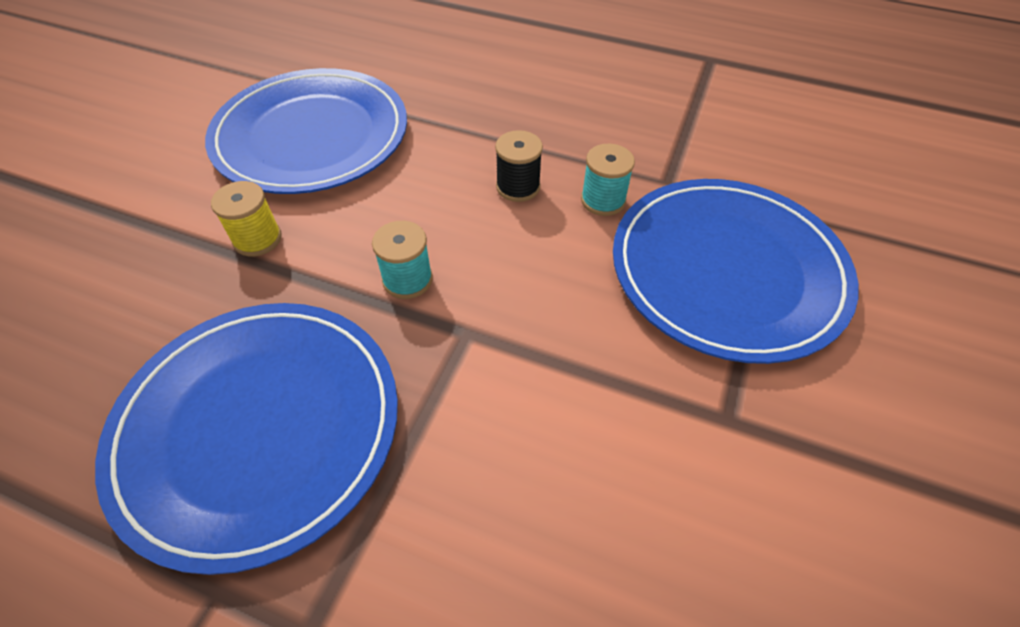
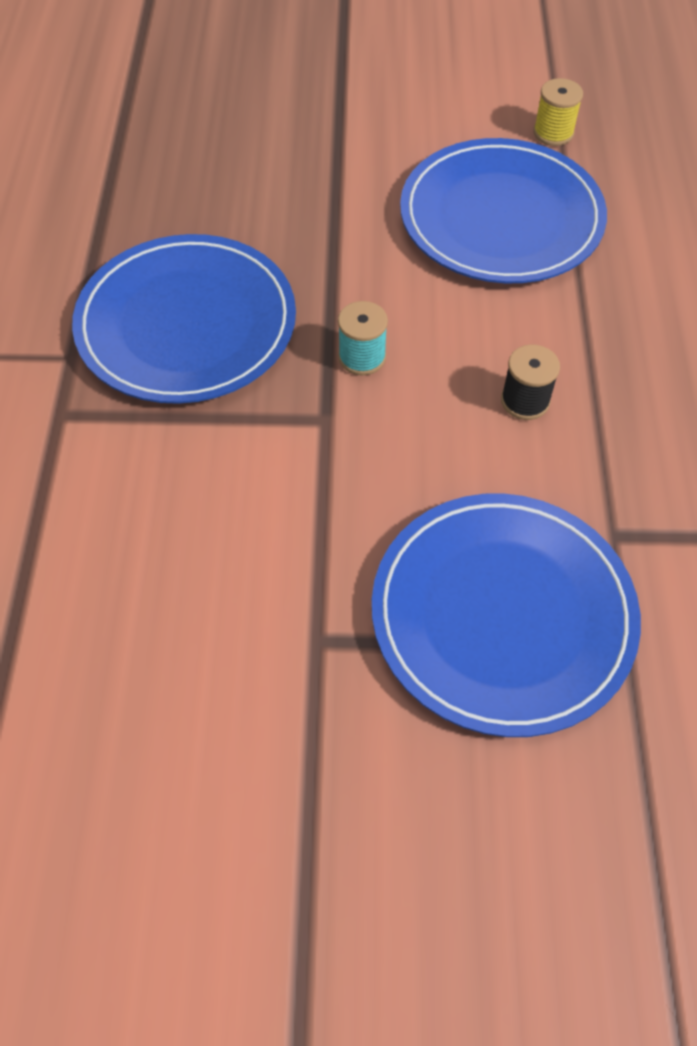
camera: 70 degrees right, 5 degrees up
(257, 239) = (356, 241): yellow spool -> yellow spool (553, 133)
(603, 200) = (547, 479): turquoise spool -> none

